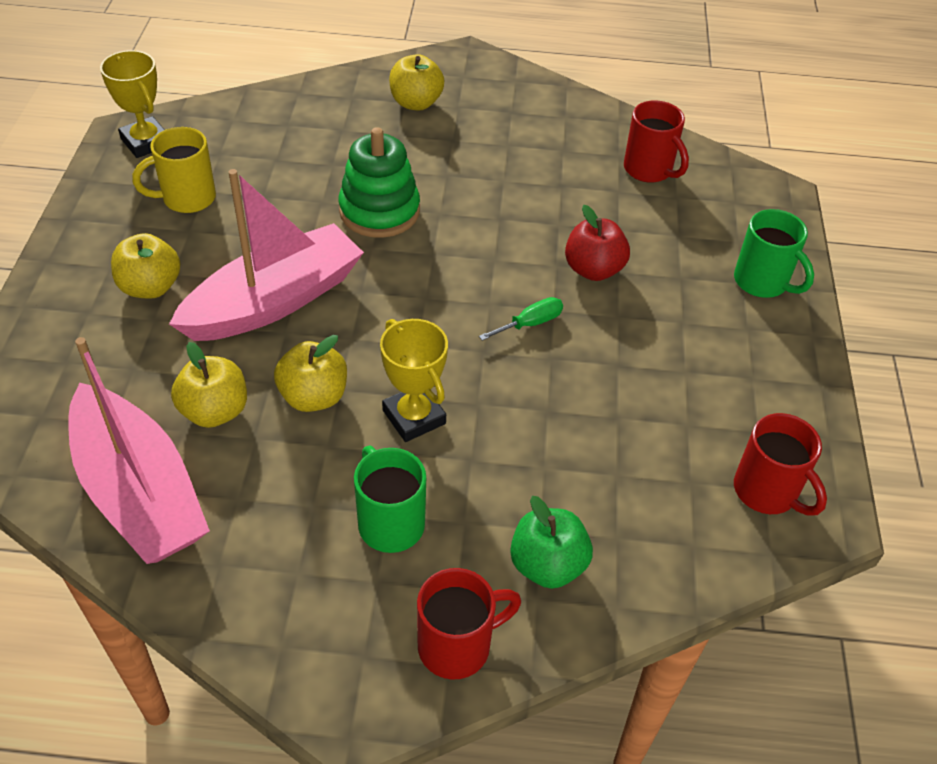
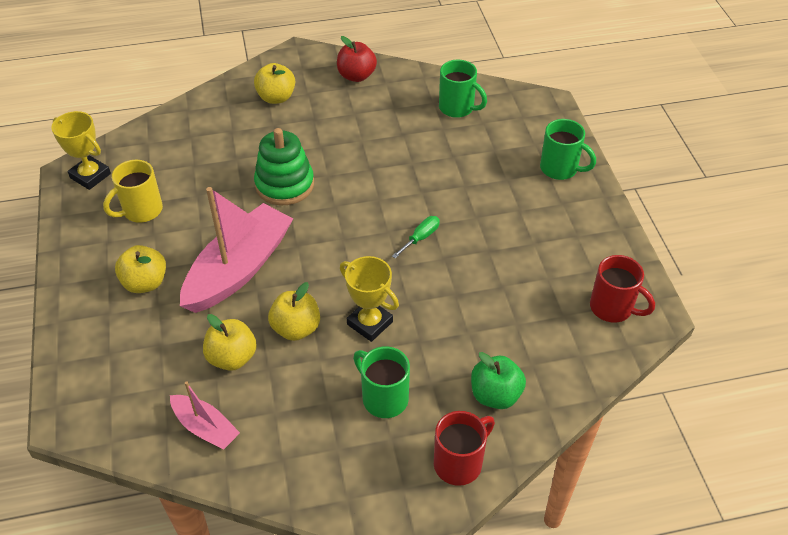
camera: 15 degrees left, 0 degrees up
(139, 492) = (205, 428): pink boat -> pink boat, size x0.51
(593, 269) = (447, 189): red apple -> red apple (356, 76)
(649, 170) = (457, 108): red mug -> green mug

